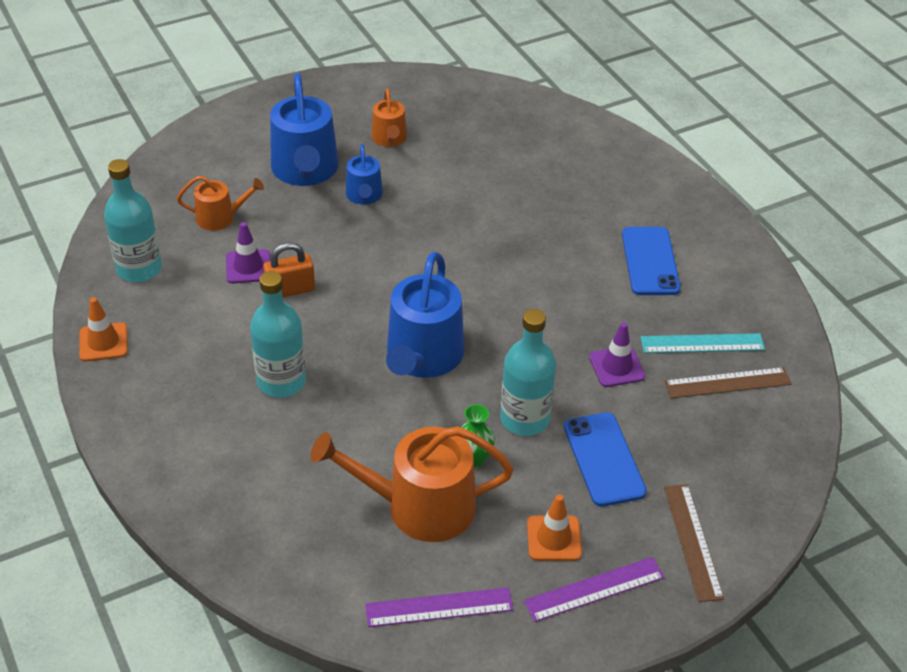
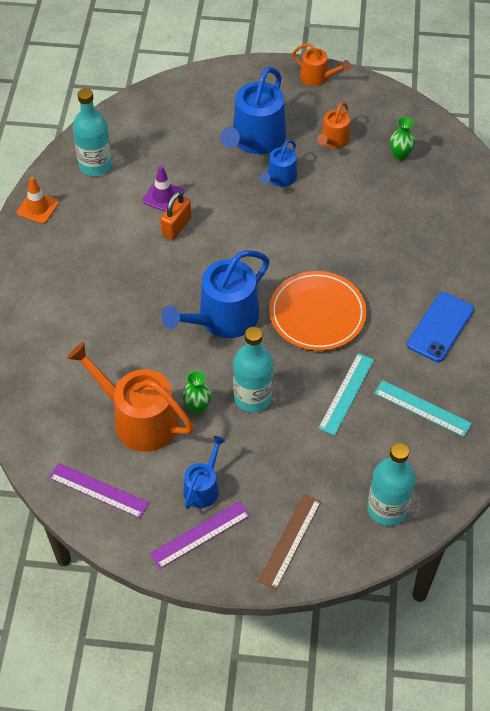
camera: 35 degrees right, 10 degrees up
(220, 217) = (173, 150): orange watering can -> orange watering can (317, 77)
(281, 381) = (122, 290): turquoise bottle -> turquoise bottle (387, 508)
(290, 290) = (176, 227): orange padlock -> orange padlock turned 75 degrees counterclockwise
(469, 125) = (400, 155): none -> green vase
(519, 306) = (317, 314): none -> orange plate
(554, 538) = (203, 487): orange traffic cone -> blue watering can
(594, 589) = (200, 534): purple ruler -> purple ruler turned 45 degrees counterclockwise
(603, 459) = (280, 453): blue phone -> none
(616, 367) = (346, 393): purple traffic cone -> turquoise ruler
(727, 383) = (414, 446): brown ruler -> none

